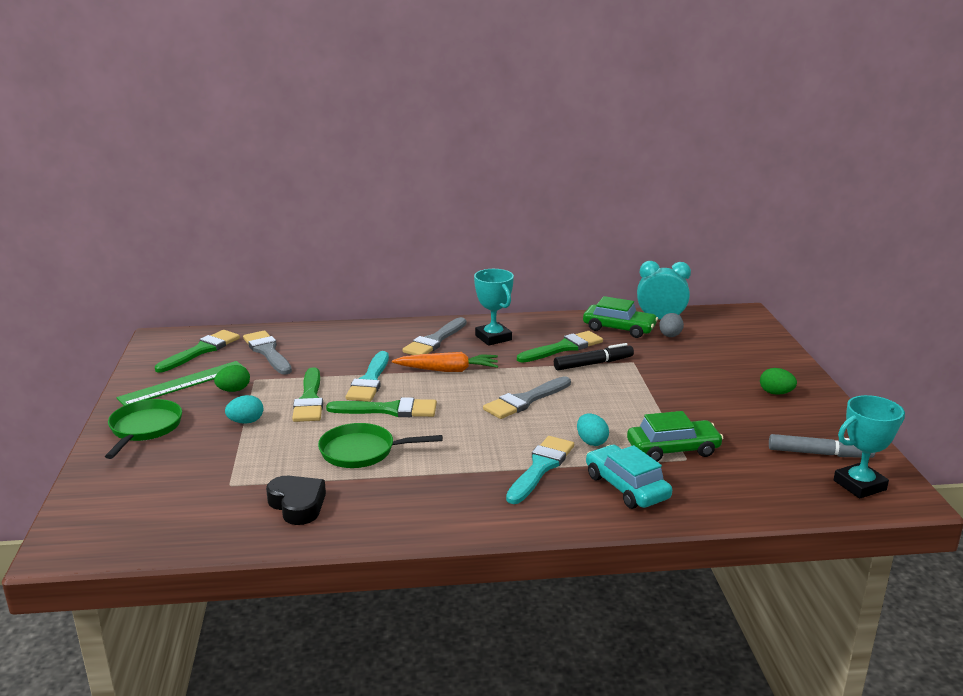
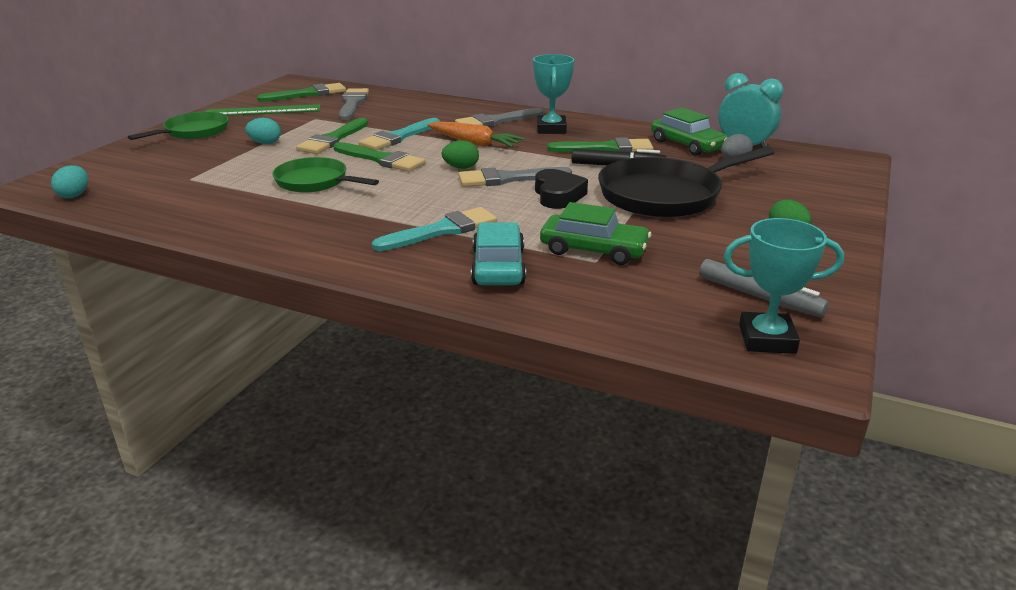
camera: 30 degrees right, 5 degrees up
(234, 390) = (289, 122): green egg -> green egg (461, 168)
(297, 505) = (212, 204): black heart -> black heart (558, 195)
(591, 442) = (520, 223): turquoise egg -> turquoise egg (74, 195)
(661, 383) = (666, 195): none -> black pan

